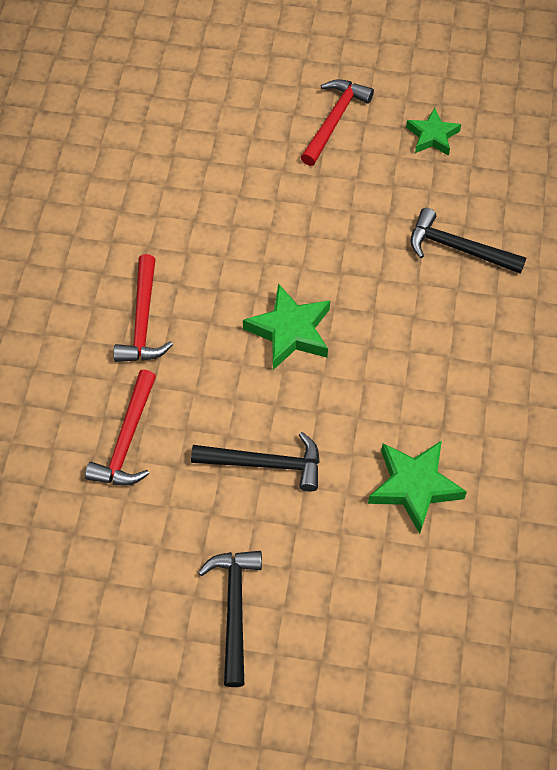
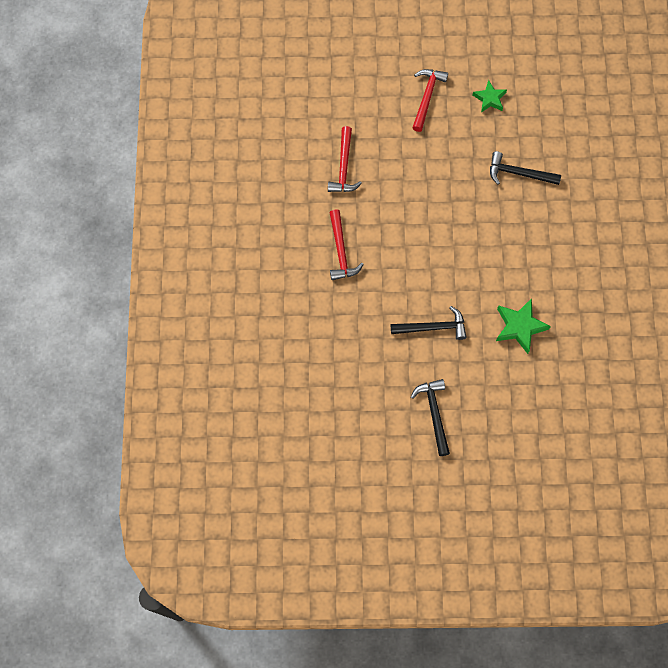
camera: 10 degrees left, 10 degrees up
(127, 440) = (350, 326): red hammer -> red hammer (343, 167)
(290, 331) = (429, 244): green star -> none

